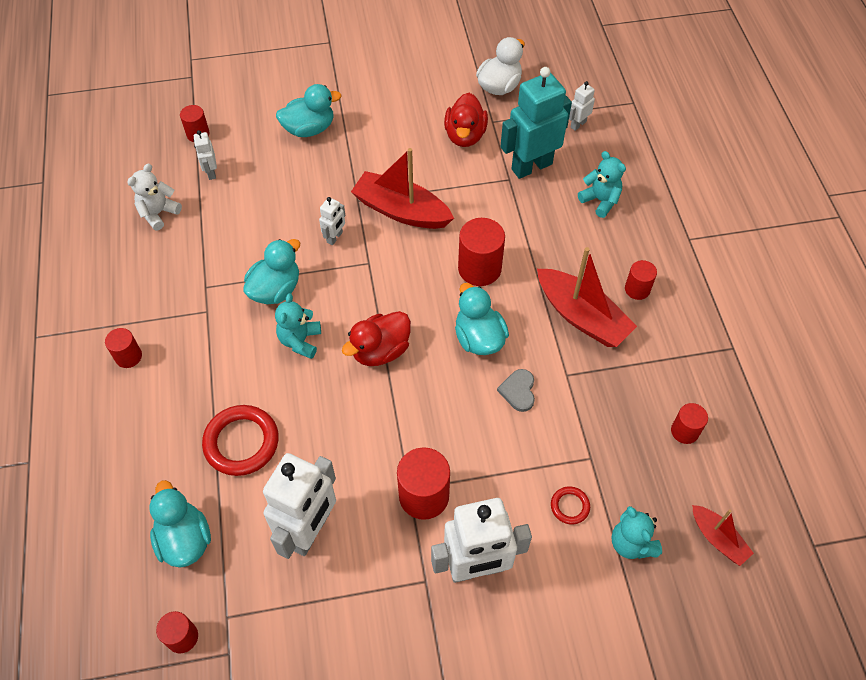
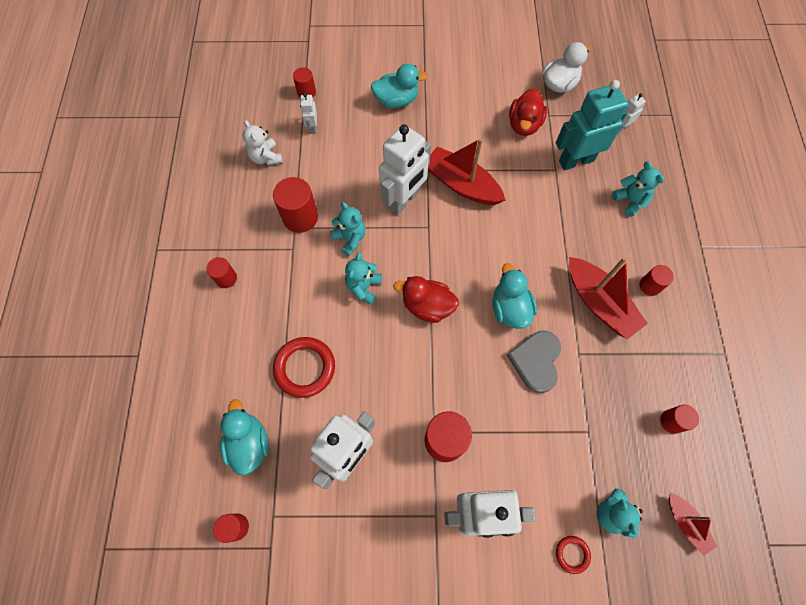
camera: 10 degrees right, 10 degrees up
(158, 213) = (266, 157): white teddy bear -> white teddy bear turned 75 degrees counterclockwise
(275, 289) = (350, 239): turquoise duck -> turquoise teddy bear
(335, 237) = (404, 200): white robot -> white robot, size x2.20
(380, 350) = (427, 306): red duck -> red duck turned 45 degrees clockwise
(479, 268) = (519, 246): red cylinder -> red cylinder (300, 217)
(518, 391) = (536, 361): grey heart -> grey heart, size x1.66
(570, 506) = (564, 471): red ring -> red ring (572, 554)

